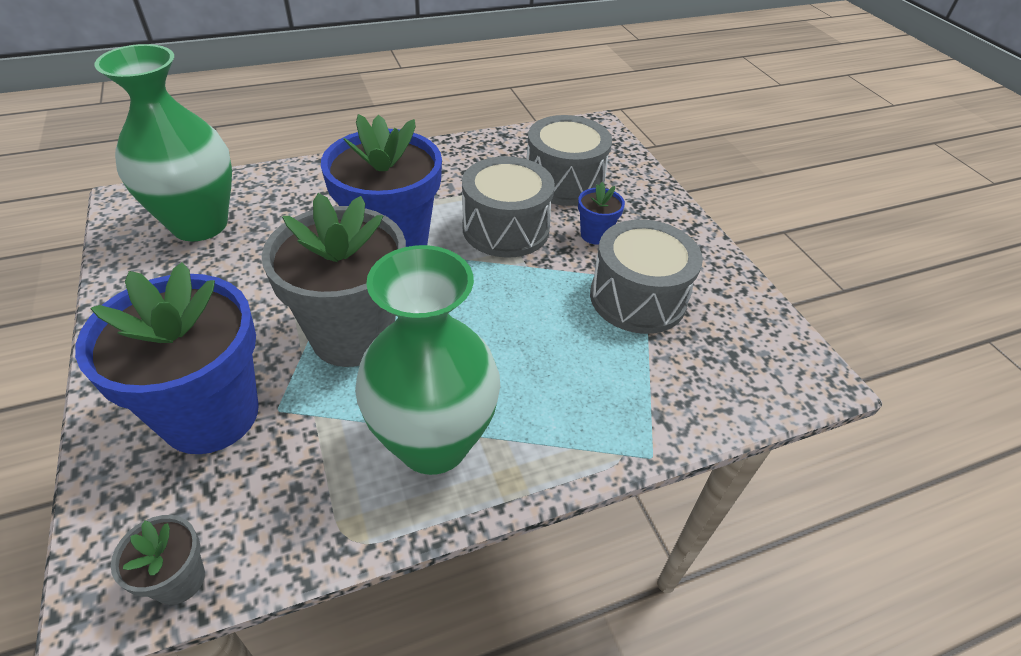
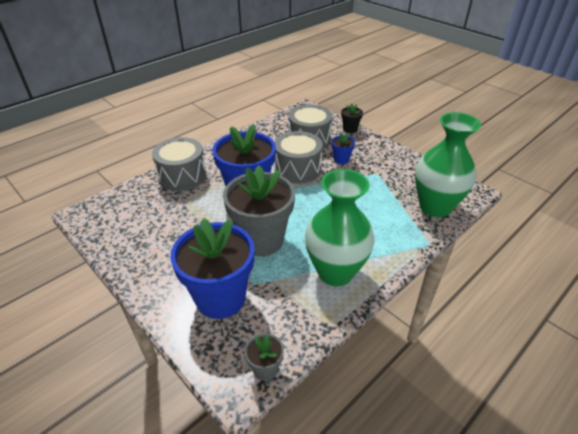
camera: 20 degrees left, 5 degrees down
(199, 224) = (135, 214): green vase -> green vase (435, 207)
(637, 298) = (379, 182): grey drum -> grey drum (182, 176)
(650, 184) = (350, 129): none -> black flower pot

